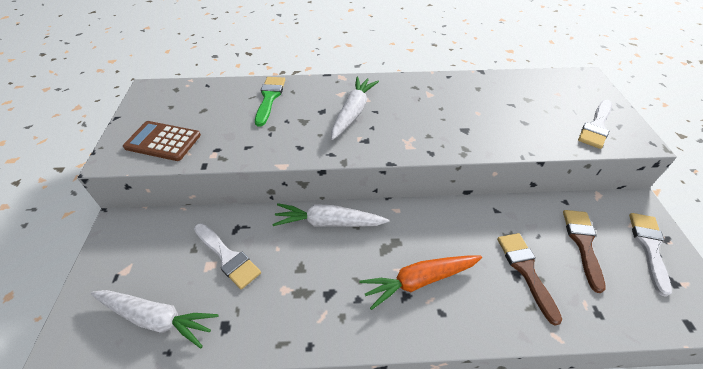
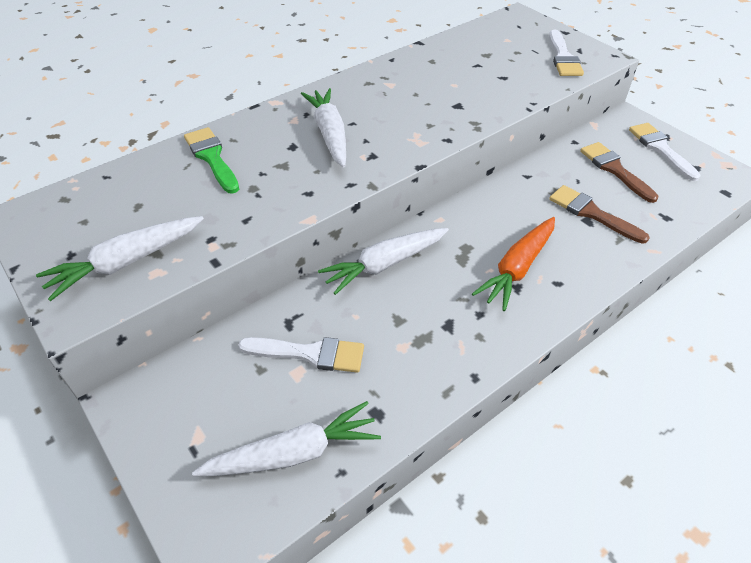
camera: 35 degrees left, 0 degrees up
(163, 141) = (126, 263): brown calculator -> white carrot

